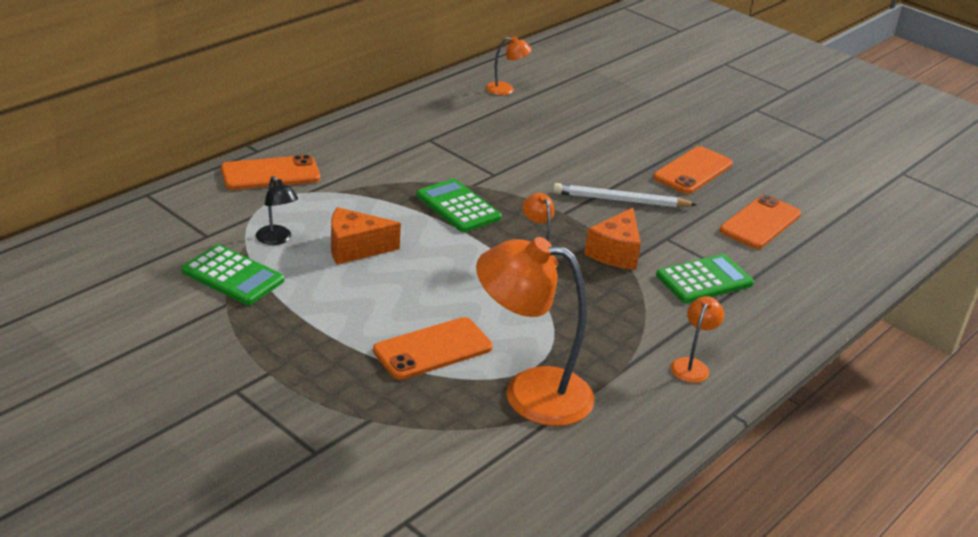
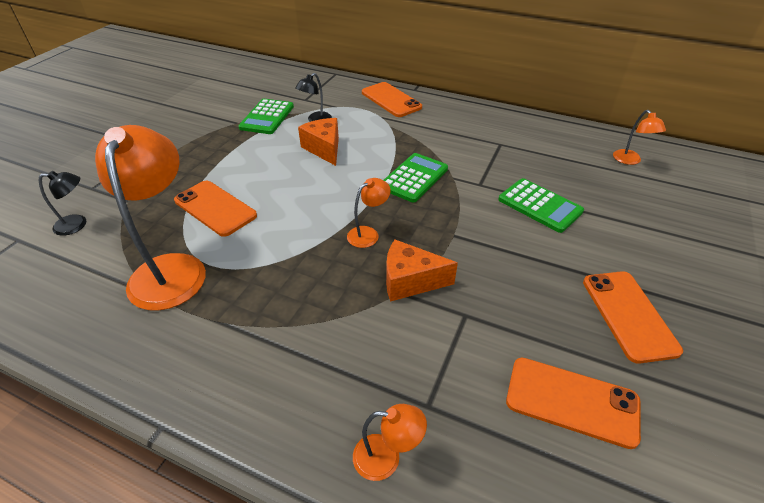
camera: 75 degrees right, 10 degrees up
(401, 466) = (77, 224): none -> black lamp
(620, 200) = (509, 267): white pencil -> none
(692, 365) = (239, 375): orange lamp -> orange lamp (386, 458)
(693, 171) = (628, 315): orange phone -> orange phone turned 60 degrees clockwise
(704, 280) = (404, 361): green calculator -> green calculator (540, 205)

